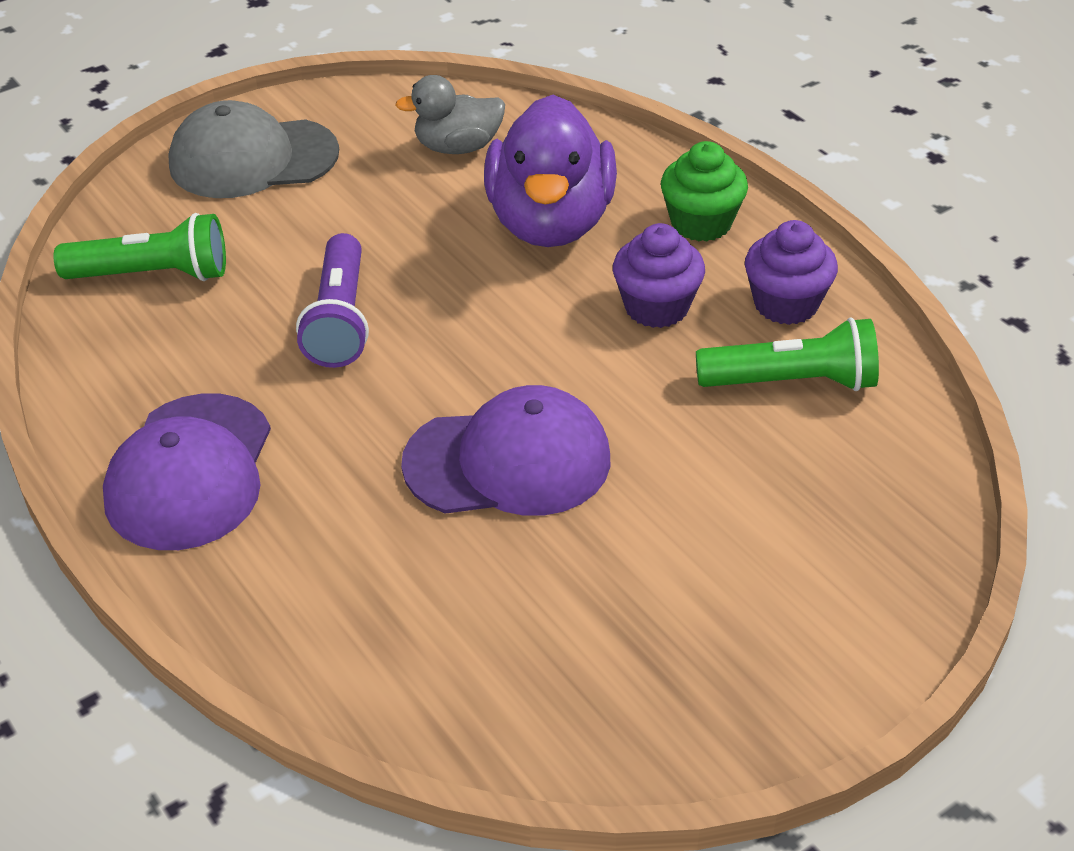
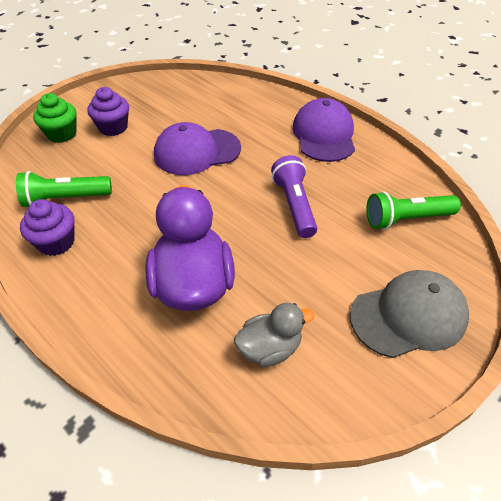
camera: 170 degrees right, 5 degrees up
(656, 307) = (129, 232): purple cupcake -> purple cupcake (113, 127)
(701, 223) = (96, 296): green cupcake -> green cupcake (62, 134)

